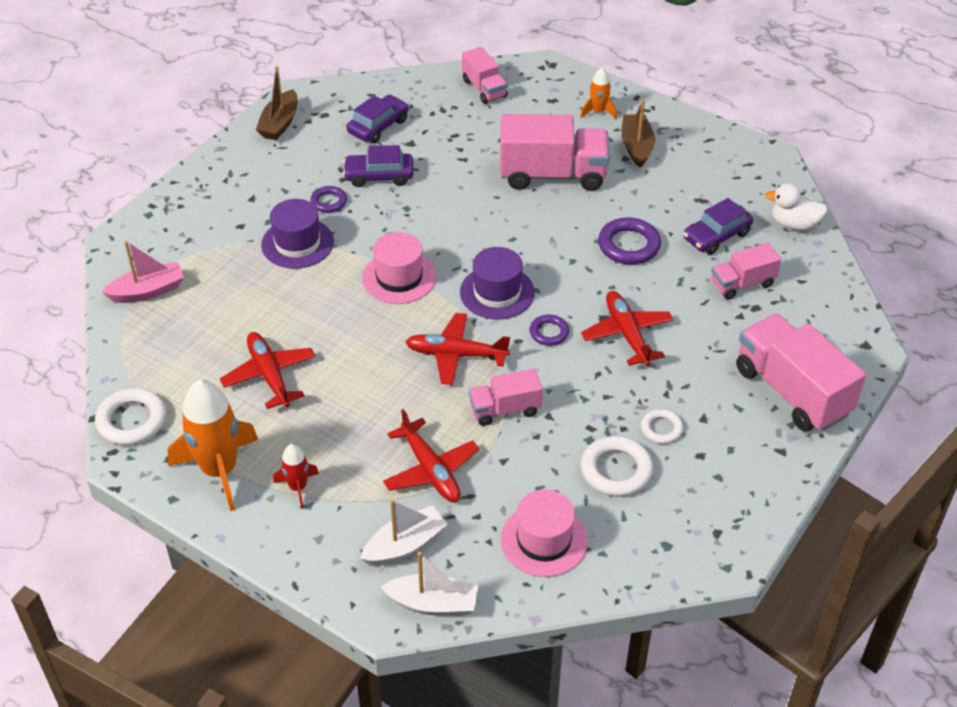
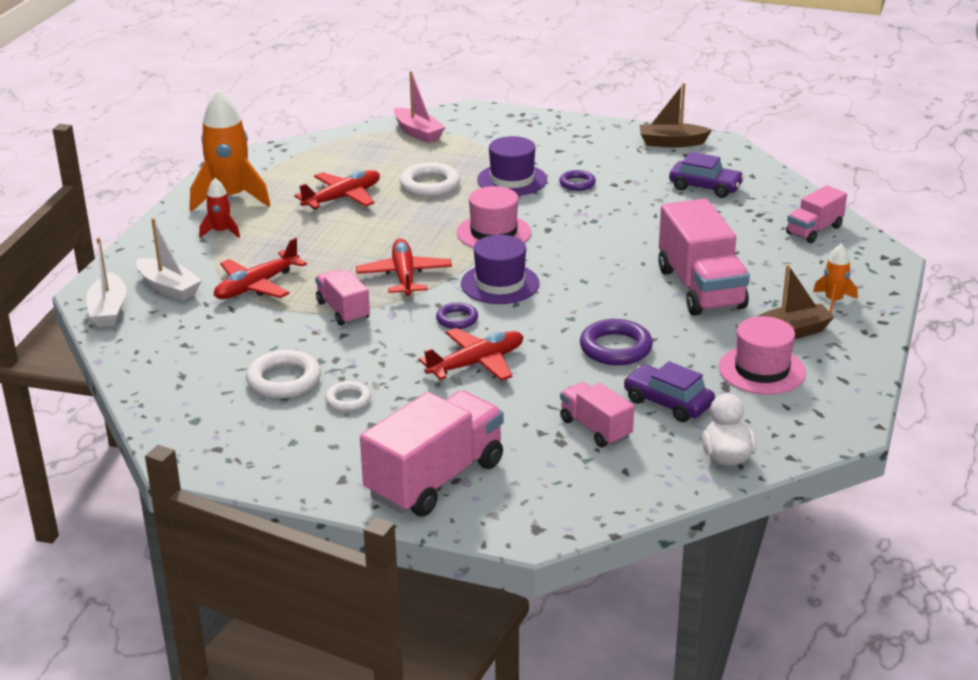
camera: 75 degrees right, 15 degrees down
(132, 421) = (272, 156): white ring -> white ring (430, 185)
(379, 176) = (631, 200): purple car -> none
(544, 540) = (188, 353): pink hat -> pink hat (762, 370)

